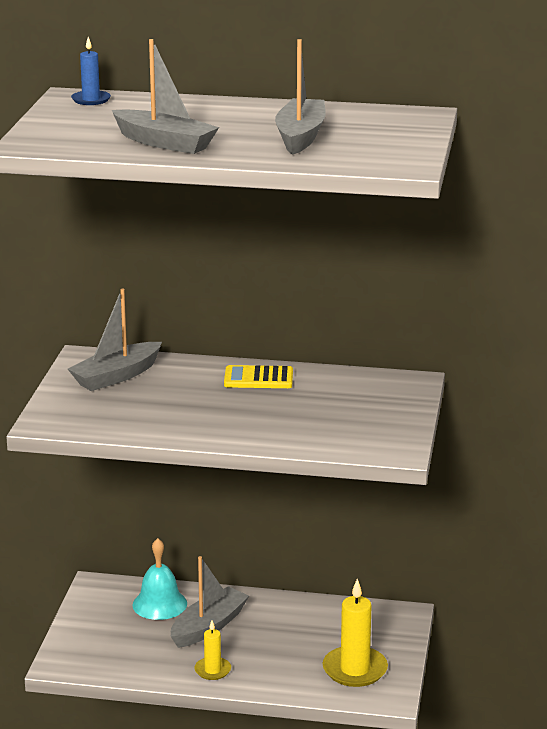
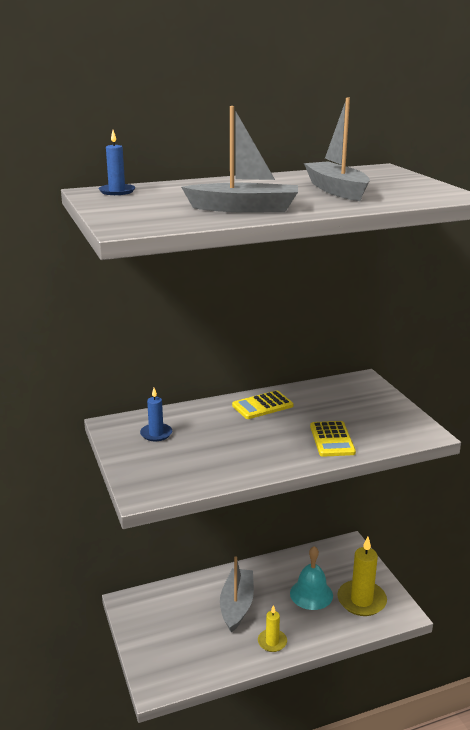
camera: 30 degrees left, 0 degrees up
(116, 376) = (156, 434): grey boat -> blue candle
(159, 604) = (186, 600): turquoise bell -> turquoise bell (311, 594)
(286, 429) = (332, 439): none -> yellow calculator

